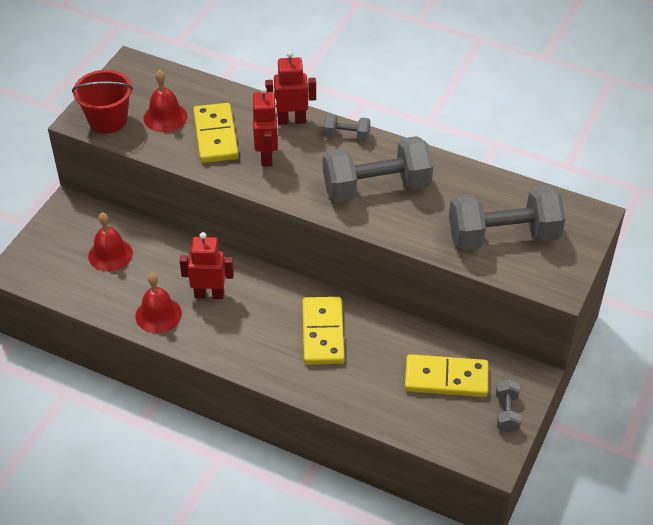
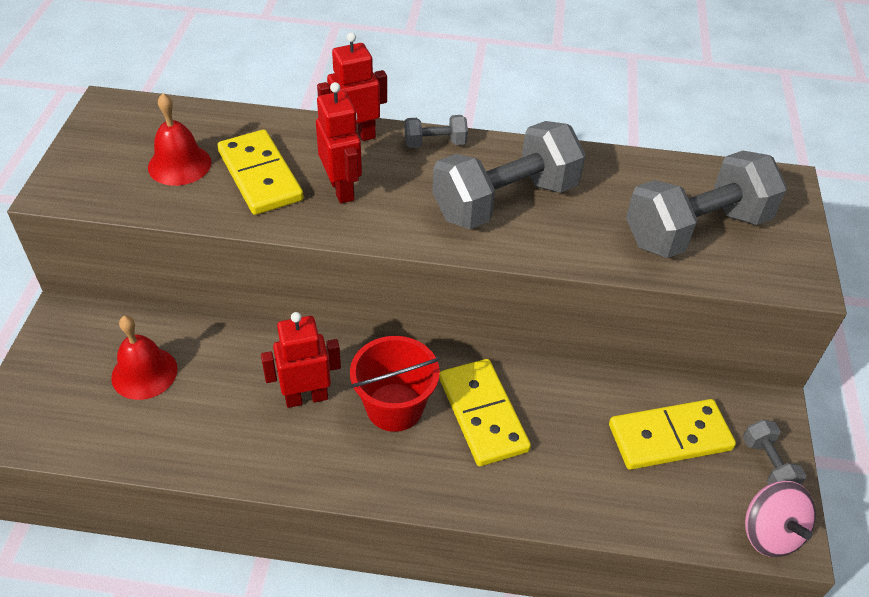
camera: 20 degrees left, 0 degrees up
(108, 120) = (96, 183): red bucket -> red bucket (394, 407)
(158, 315) = (243, 445): red bell -> none
(483, 453) = (770, 533): none -> pink spinning top

